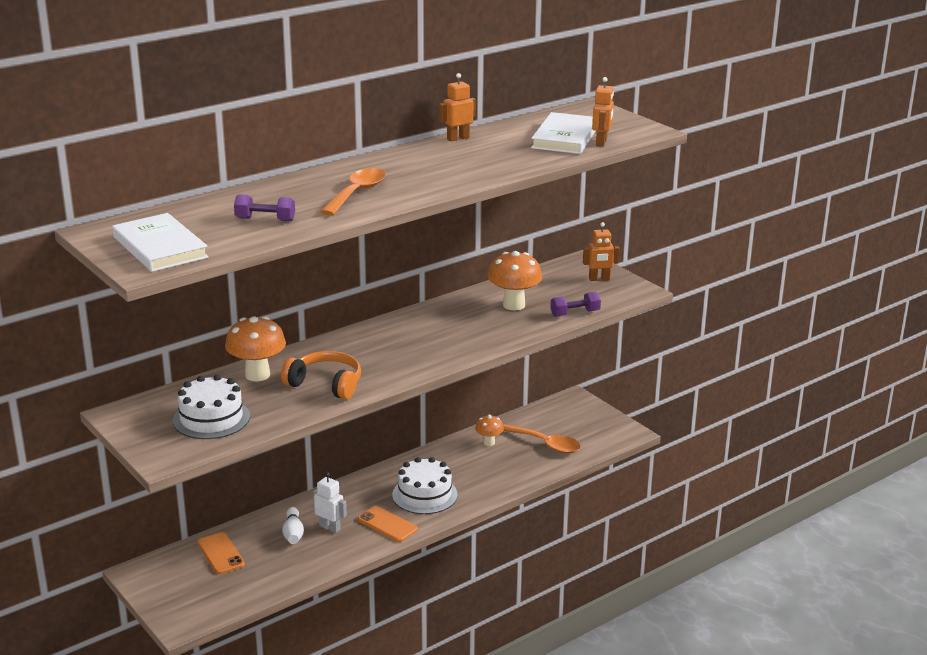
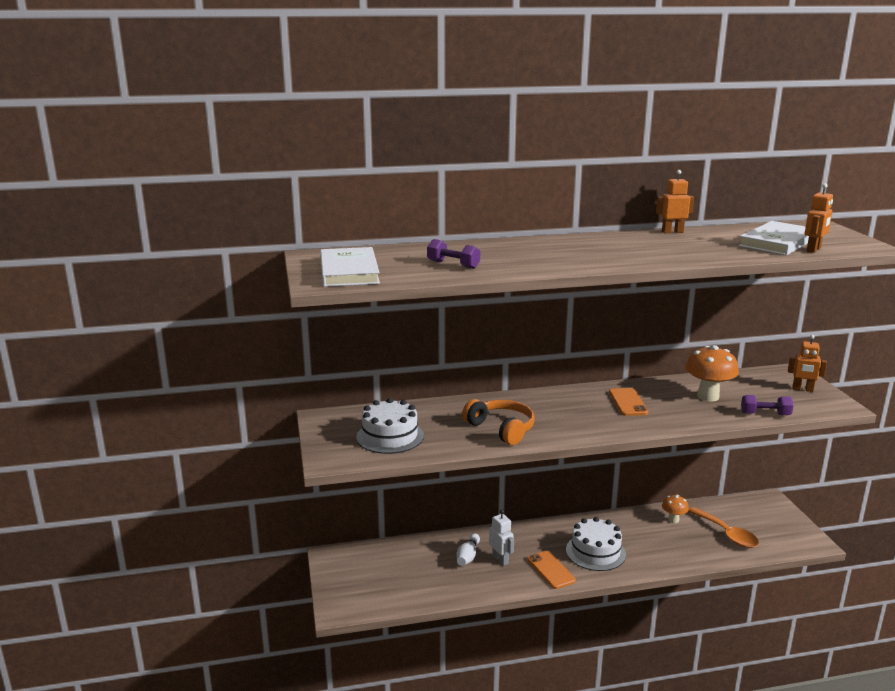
camera: 25 degrees right, 5 degrees down
(220, 554) = (401, 558): orange phone -> orange phone (628, 402)
(257, 375) = (450, 410): orange mushroom -> none
(357, 193) = (549, 257): orange spoon -> none

